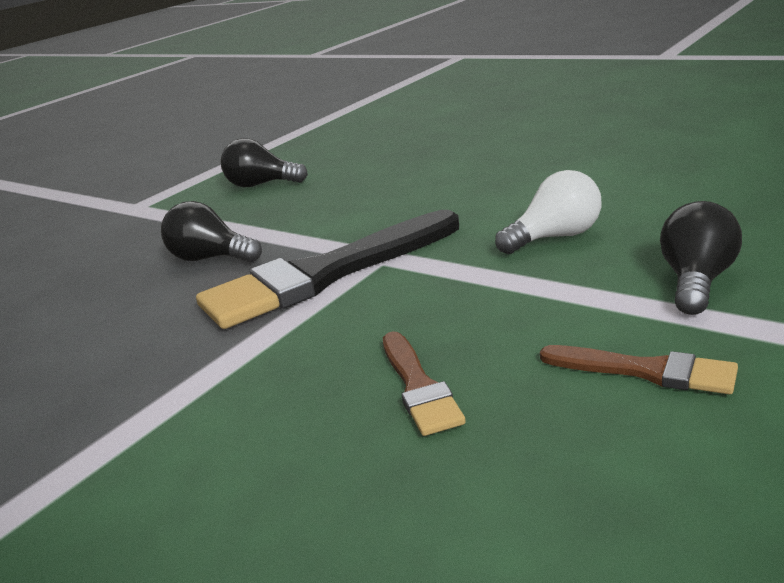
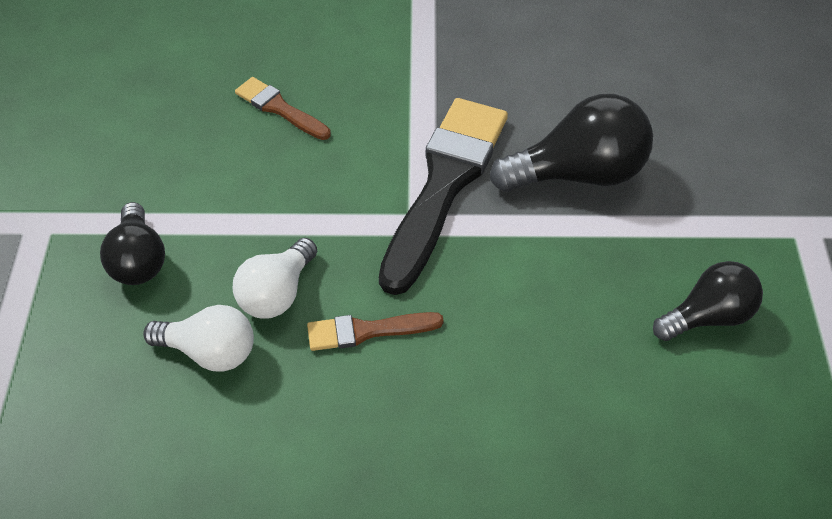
camera: 140 degrees right, 25 degrees up
(211, 258) = (579, 174): black light bulb -> black light bulb, size x1.56
(642, 217) = (209, 352): none -> white light bulb
(646, 371) = (150, 161): brown brush -> brown brush (367, 331)

